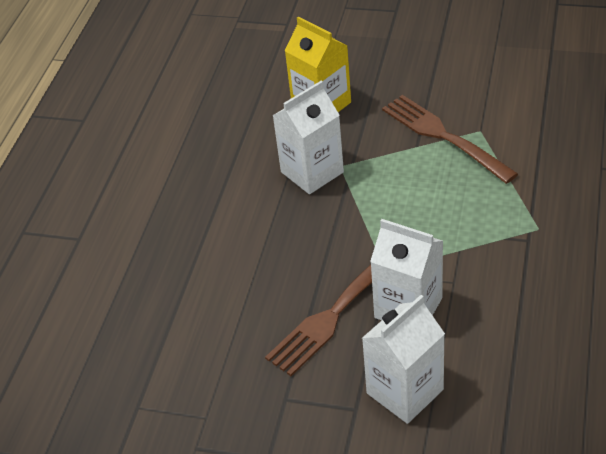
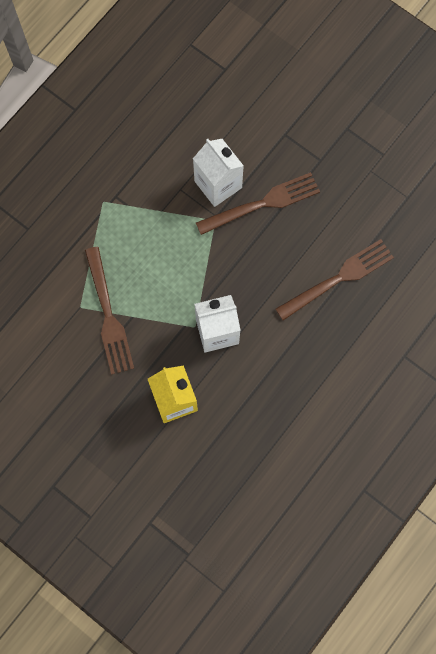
camera: 160 degrees left, 30 degrees up
(193, 277) = (338, 278): none -> brown fork
(405, 391) = (252, 131): white carton -> none

